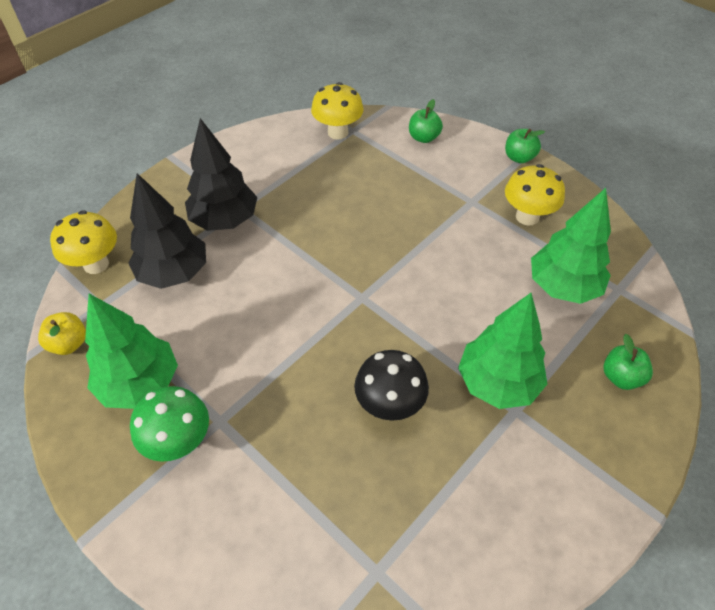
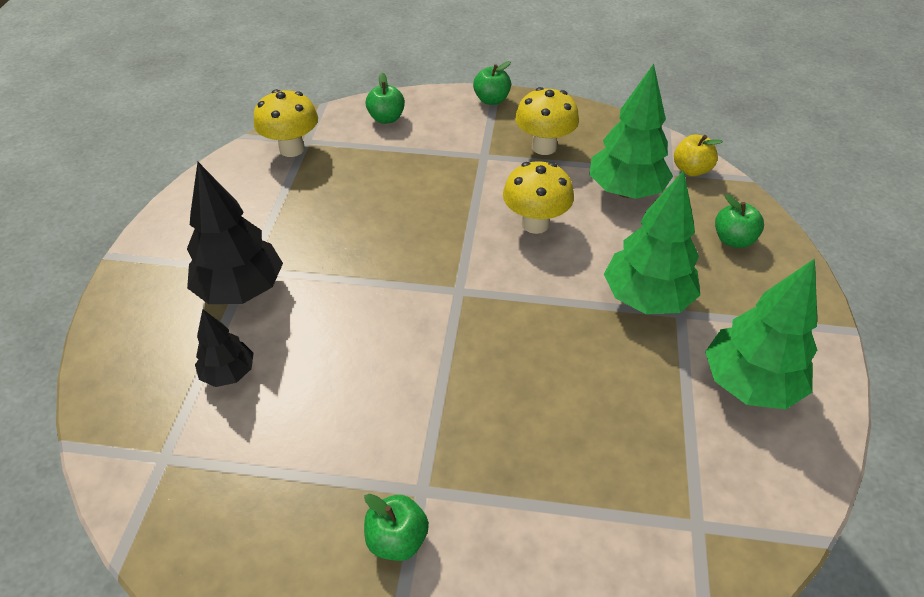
camera: 35 degrees left, 5 degrees down
(69, 344) = (161, 521): yellow apple -> yellow apple (691, 170)
(96, 264) = (115, 416): yellow mushroom -> yellow mushroom (535, 224)
(140, 384) = (295, 510): green tree -> green tree (749, 384)
(174, 273) = (229, 373): black tree -> black tree, size x0.56
(179, 442) = (397, 539): green mushroom -> green apple
(389, 405) = (574, 372): black mushroom -> none

